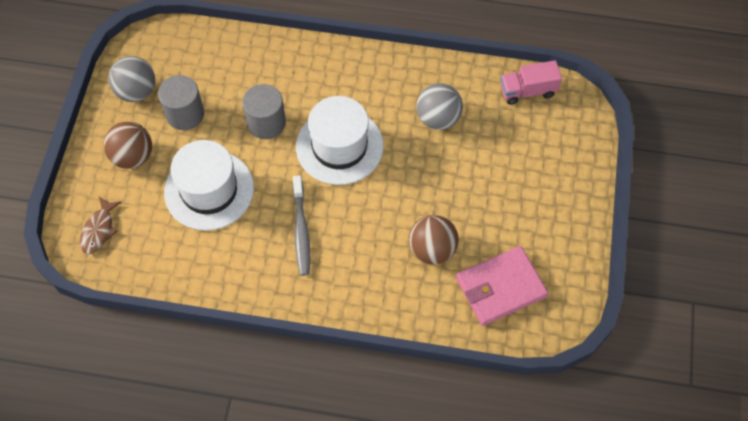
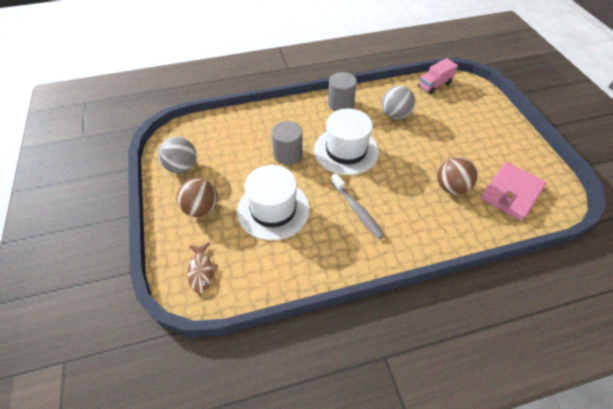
camera: 25 degrees left, 10 degrees down
(185, 114) = (226, 168): grey cylinder -> grey cylinder (340, 104)

